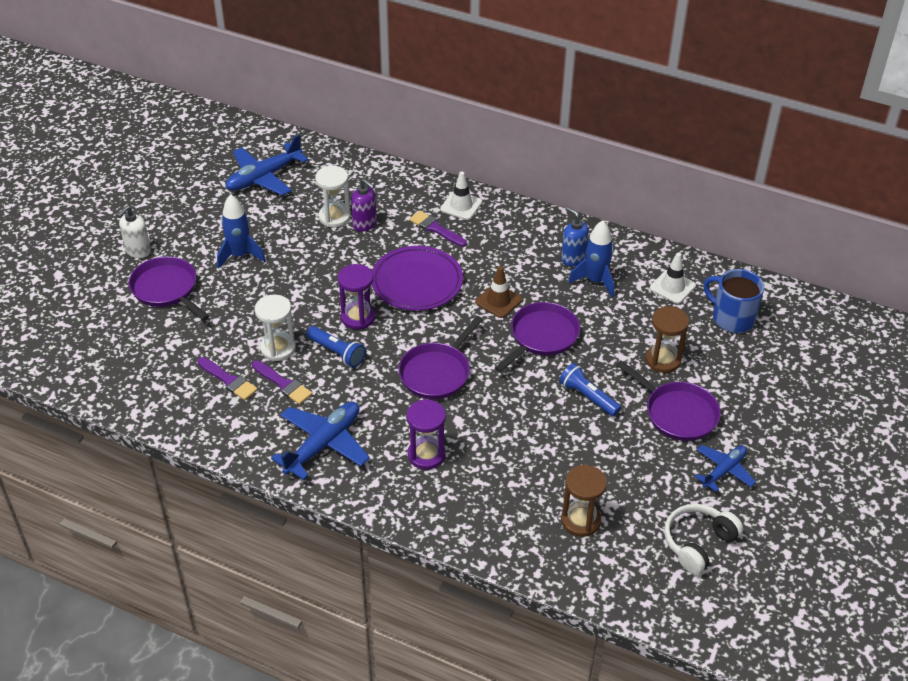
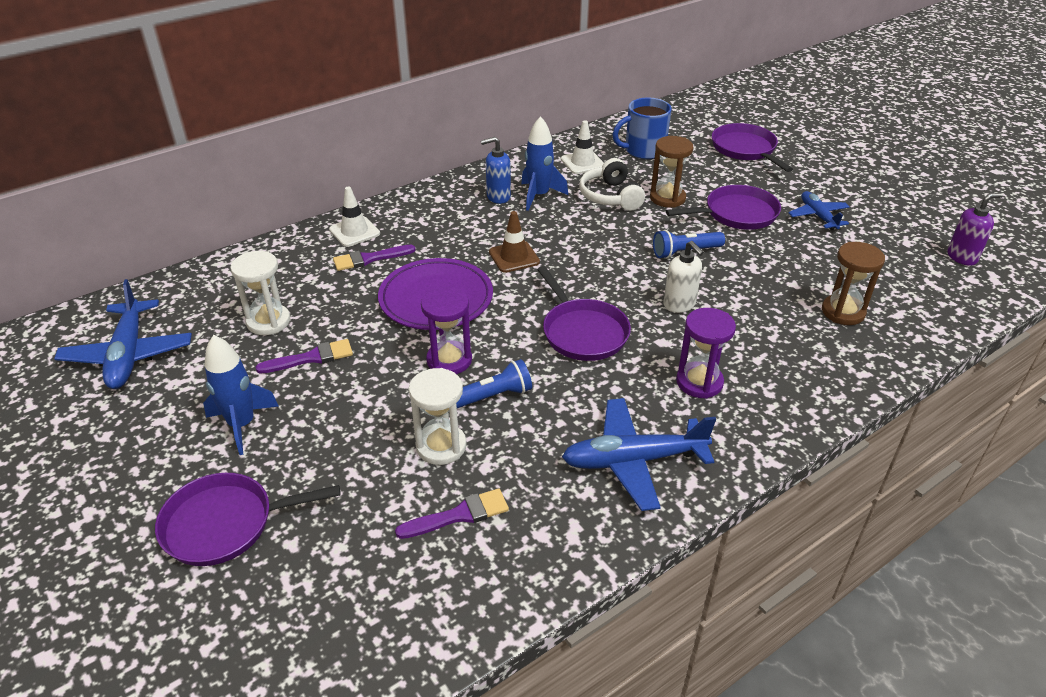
camera: 60 degrees left, 5 degrees down
(138, 251) = (113, 531): white soap dispenser -> white soap dispenser (679, 304)
(283, 384) = (507, 463): purple brush -> purple brush (311, 358)
(323, 444) = (633, 461): blue plane -> blue plane turned 75 degrees counterclockwise
(365, 224) = (307, 303): purple soap dispenser -> purple soap dispenser (962, 257)
(541, 336) = (585, 249): purple pan -> purple pan (745, 149)
(698, 543) = (897, 258): white headphones -> white headphones (610, 197)

